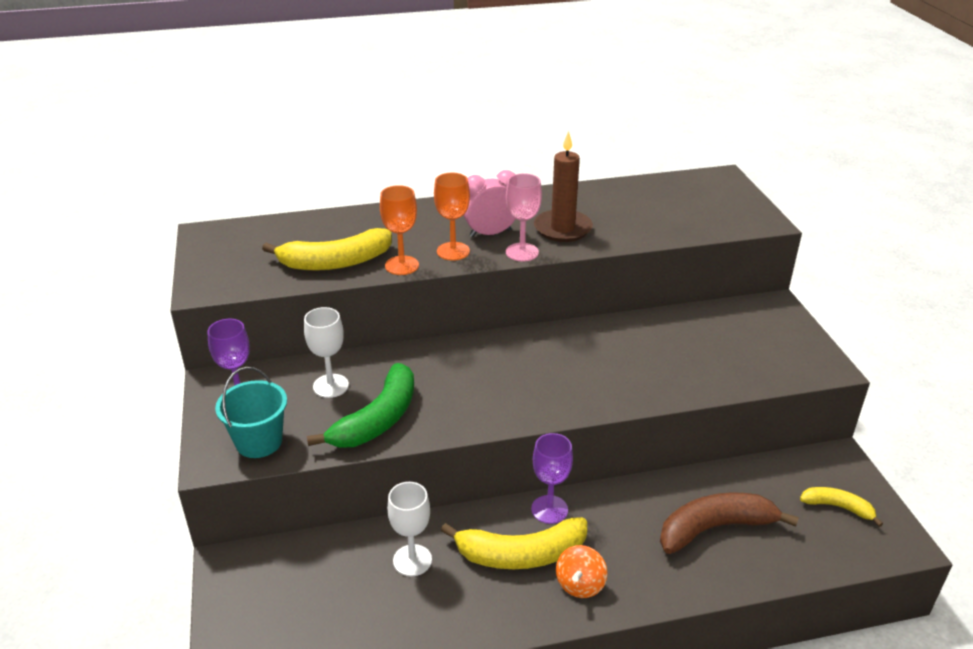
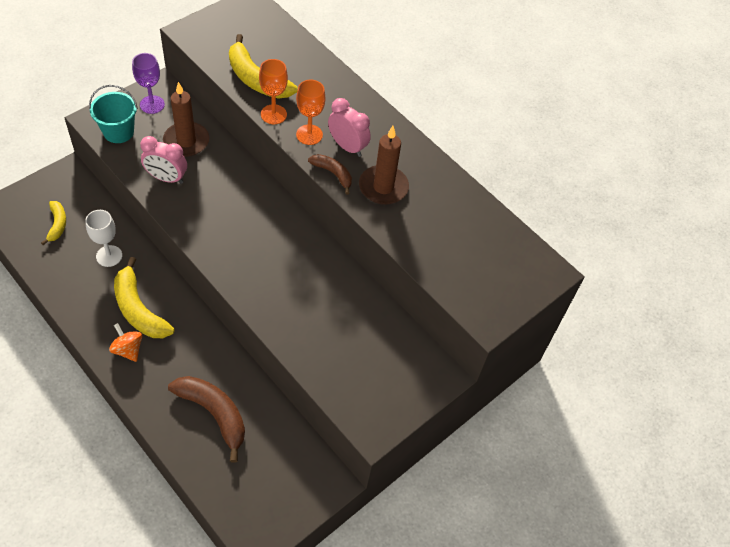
camera: 55 degrees right, 20 degrees up
(331, 386) = (186, 141): white goblet -> brown candle
(377, 419) = (166, 178): green banana -> pink clock
(522, 252) = (333, 174): pink goblet -> brown banana
(549, 509) = (185, 311): purple goblet -> none
(580, 584) = (128, 349): orange spinning top -> orange spinning top turned 60 degrees clockwise
(838, 507) = (275, 490): yellow banana -> yellow banana (57, 224)

